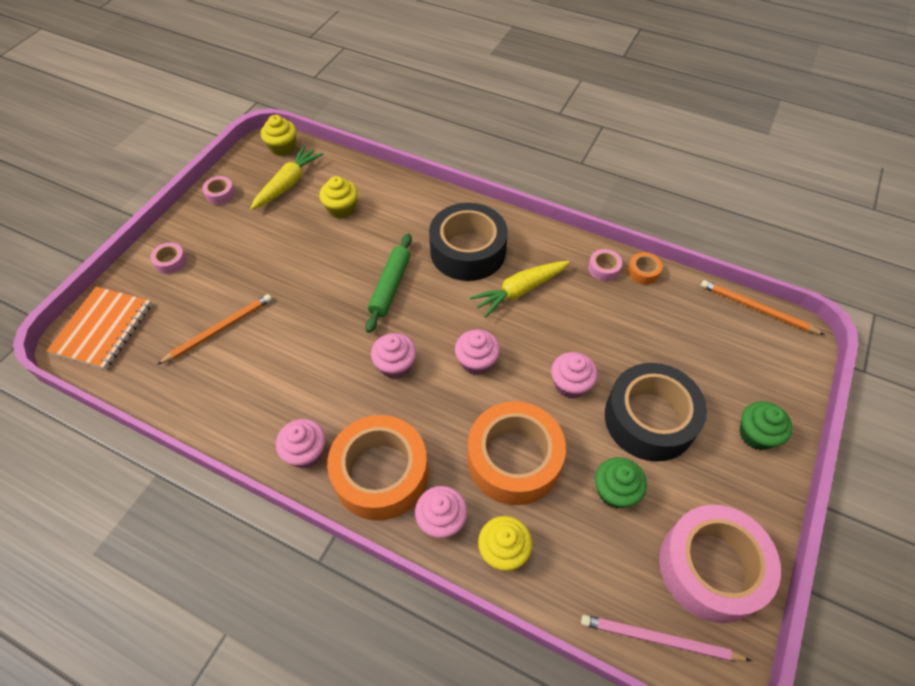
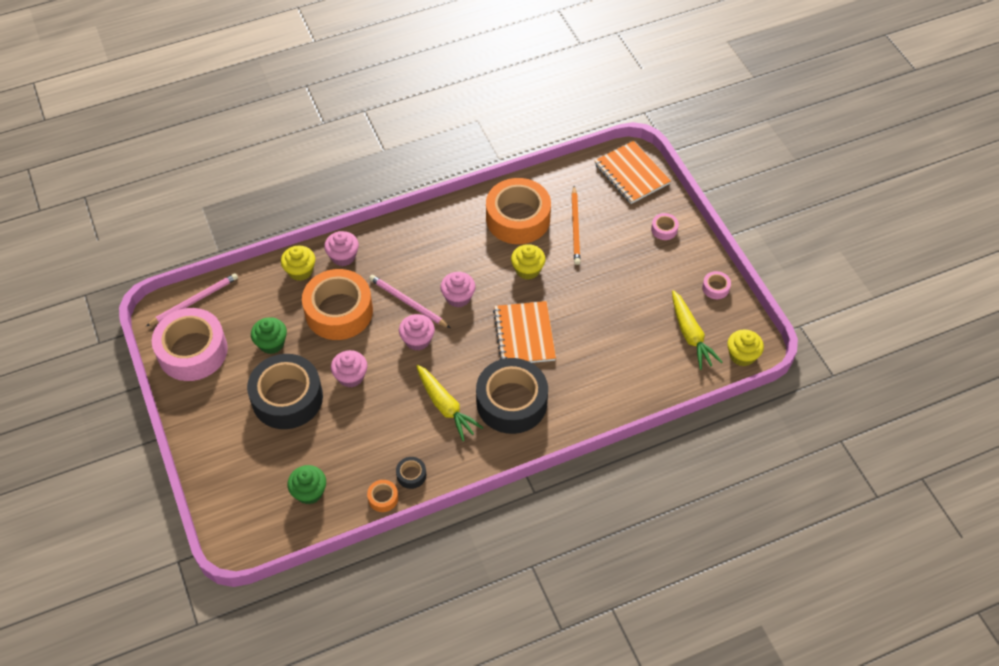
camera: 130 degrees right, 0 degrees up
(306, 452) = (444, 223): pink cupcake -> none
(341, 209) = (630, 352): yellow cupcake -> yellow cupcake (527, 270)
(381, 473) = (396, 247): orange tape -> orange tape (518, 218)
(390, 286) = (524, 335): green rolling pin -> orange notebook
(442, 404) = (408, 302): none -> pink pencil
(520, 291) = (445, 406): yellow carrot -> yellow carrot turned 135 degrees clockwise
(603, 269) = (411, 475): pink tape -> black tape
(756, 309) = (282, 541): orange pencil -> none
(756, 434) = (218, 444): green cupcake -> green cupcake (309, 492)

